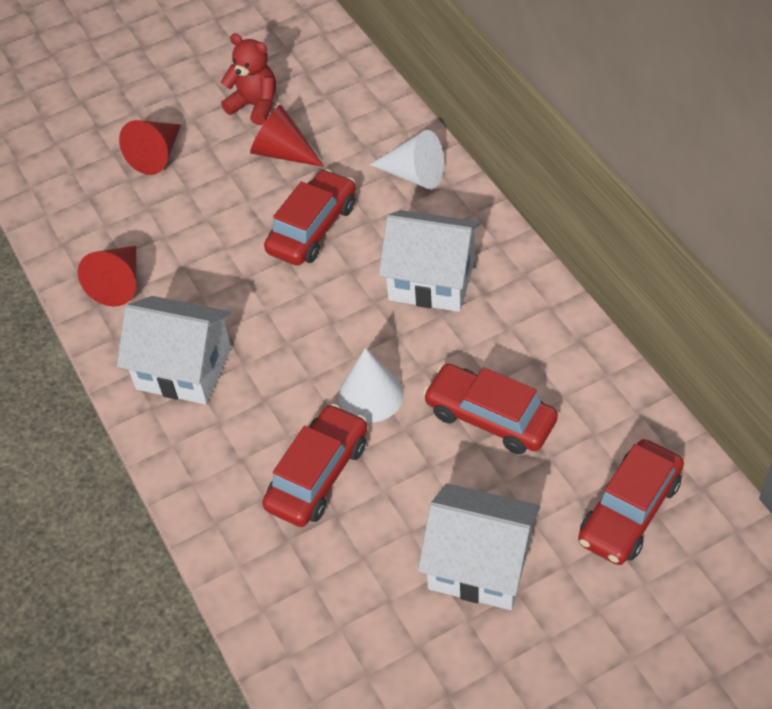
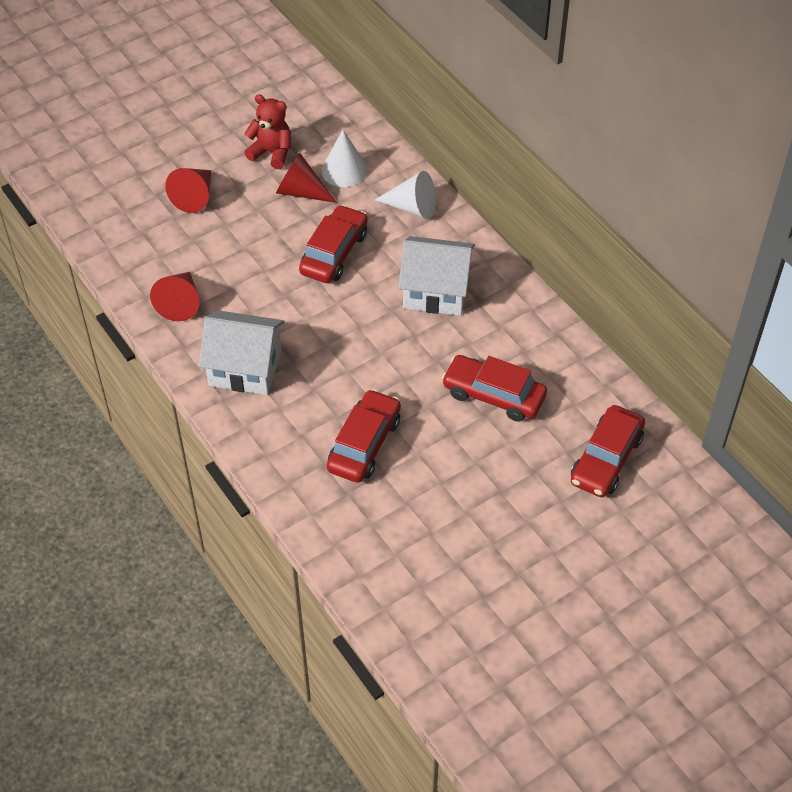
camera: 10 degrees left, 0 degrees up
(370, 395) = (398, 382): white cone -> white cone (344, 170)
(479, 564) = (497, 503): white house -> none

